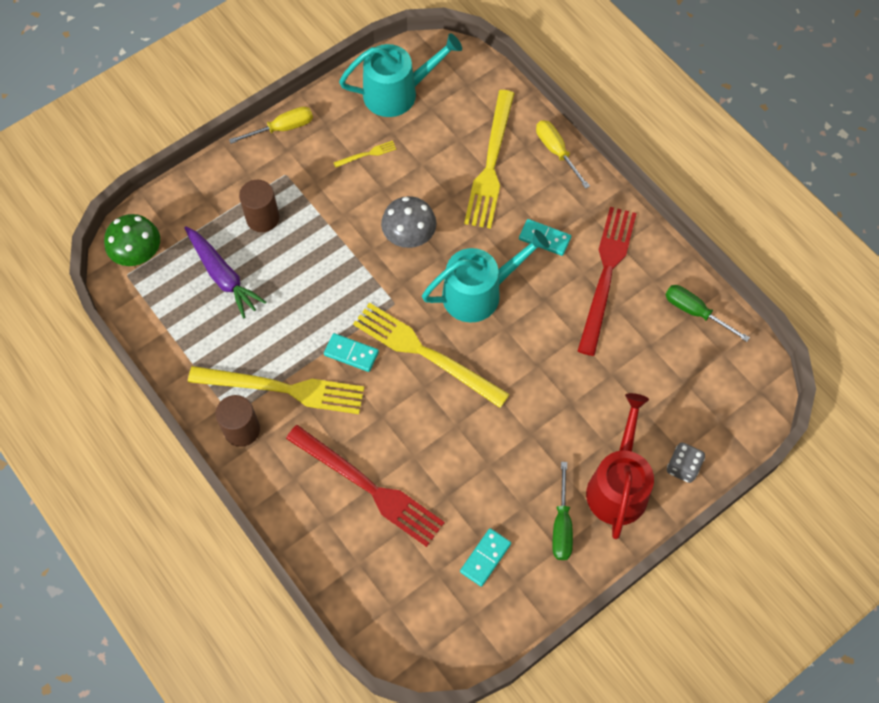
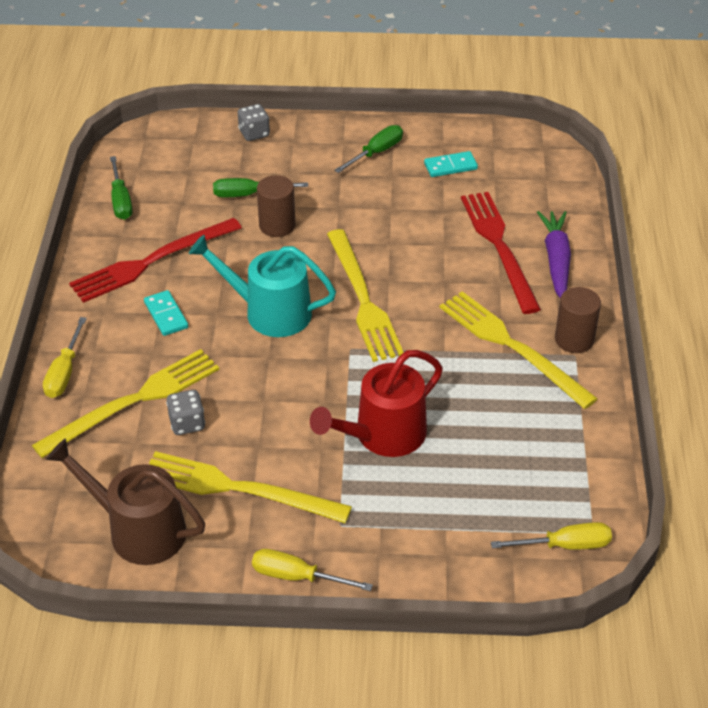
camera: 140 degrees left, 20 degrees down
(138, 254) = (565, 545): green mushroom -> yellow screwdriver
(223, 276) = (491, 469): purple carrot -> purple carrot (556, 260)
(262, 218) = (404, 497): brown cylinder -> brown cylinder (277, 225)
(351, 353) = (426, 336): turquoise domino -> none
(367, 154) = (238, 489): yellow fork -> yellow fork, size x2.48
(397, 93) = (139, 530): turquoise watering can -> brown watering can
(409, 237) = (280, 390): grey mushroom -> none
(442, 173) = (187, 423): none -> grey dice
(611, 393) = (248, 194): none -> green screwdriver
(618, 486) = (311, 149): red watering can -> red watering can (383, 435)

